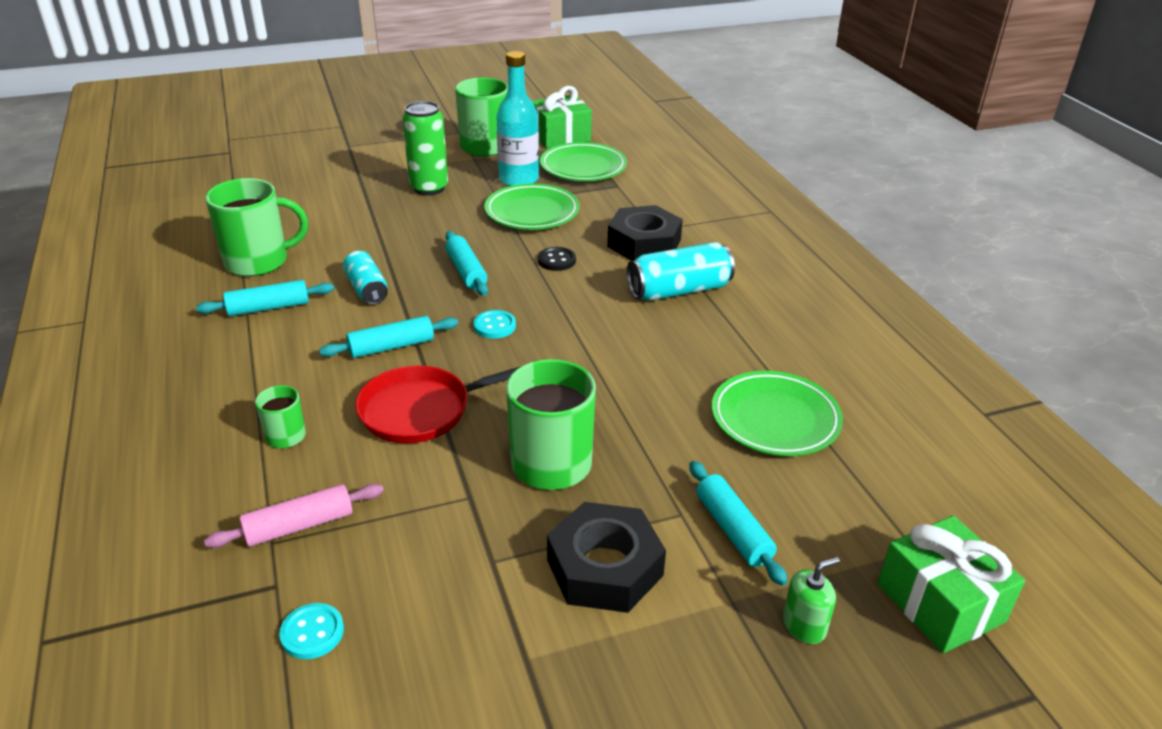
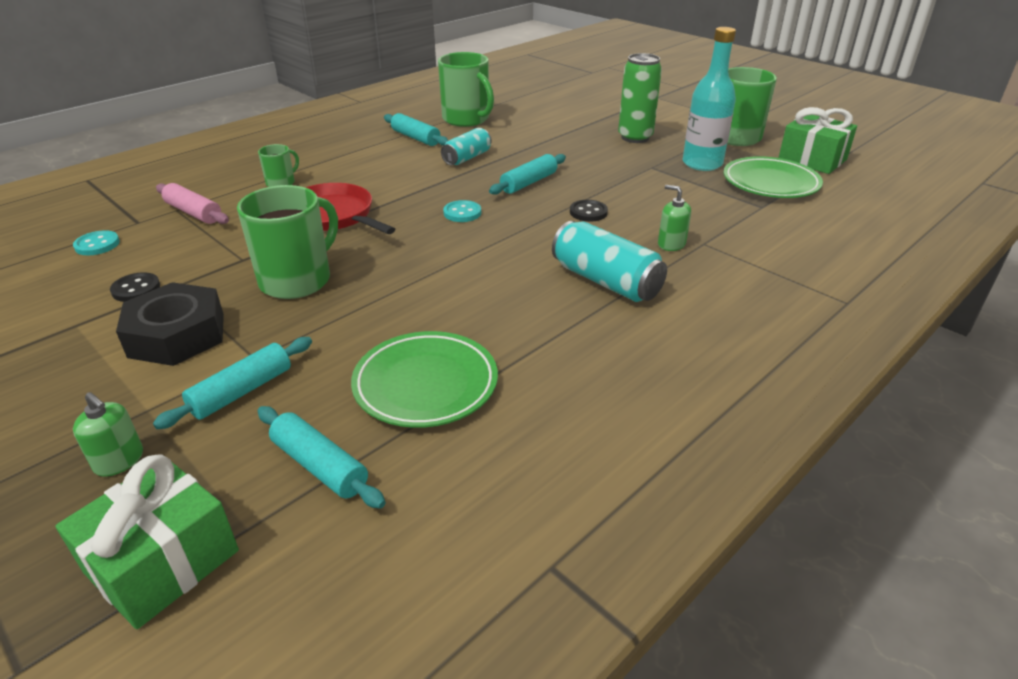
camera: 65 degrees right, 0 degrees up
(391, 347) = (402, 185): turquoise rolling pin -> turquoise rolling pin (319, 466)
(474, 597) = (136, 289): none -> black button
(532, 212) = (654, 183): green plate -> none
(644, 243) = (671, 244): black nut -> green soap dispenser

